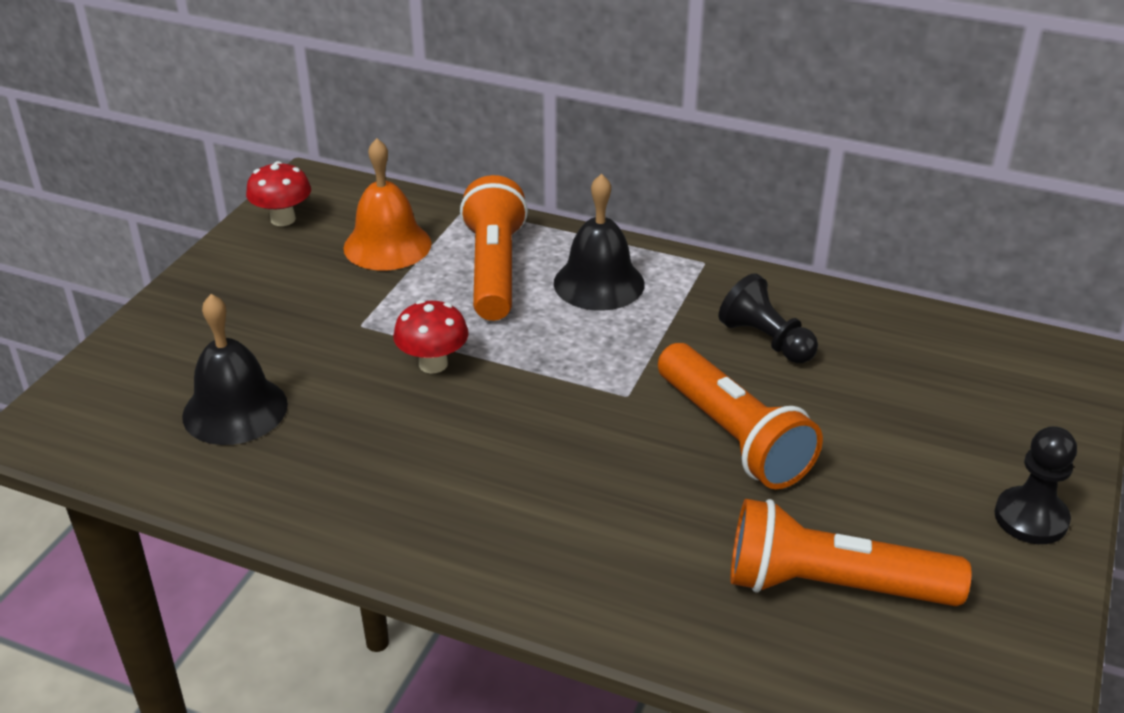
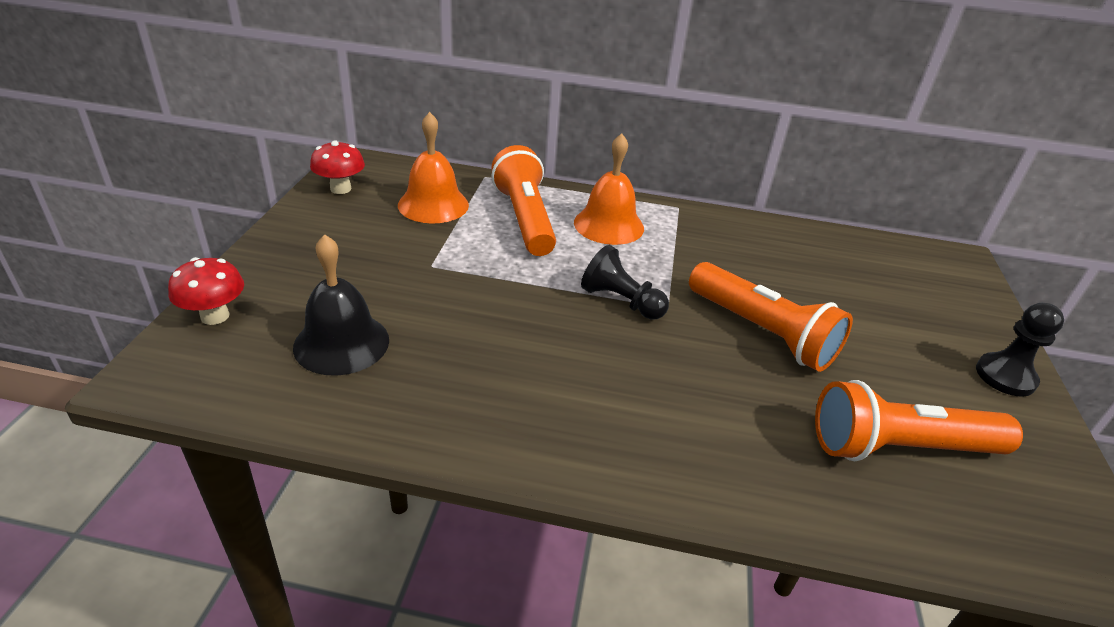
camera: 15 degrees left, 0 degrees up
(433, 364) = (503, 293): red mushroom -> red mushroom (215, 316)
(599, 283) = (609, 225): black bell -> orange bell
(766, 340) = (749, 259): black pawn -> black pawn (621, 301)

